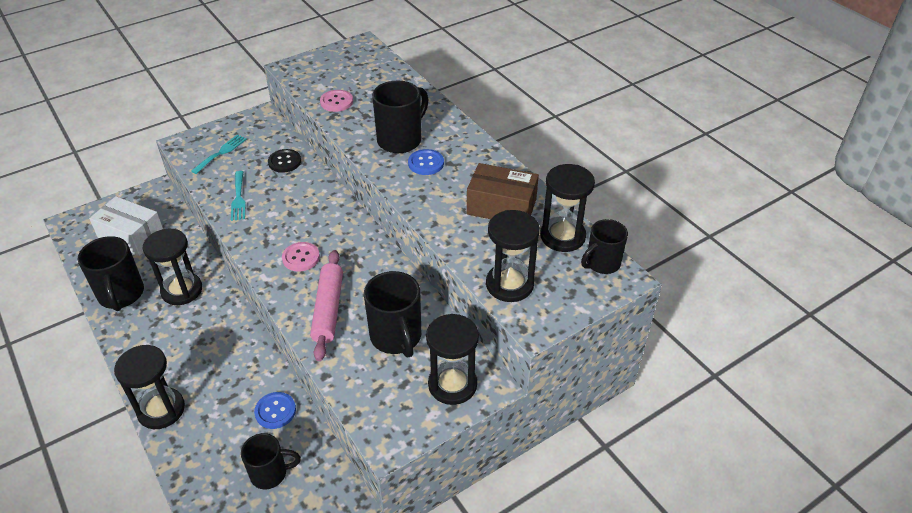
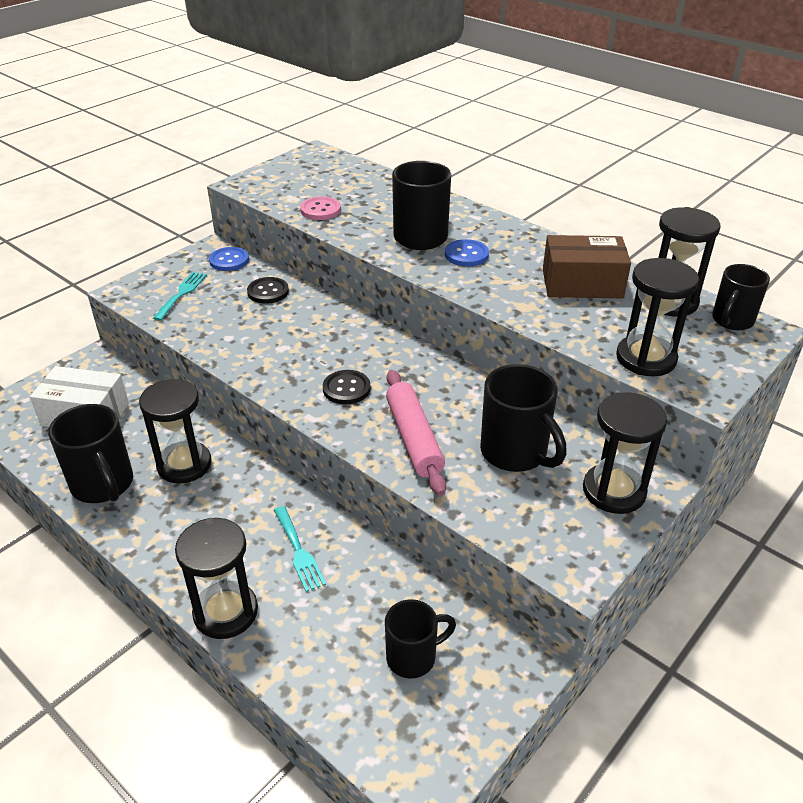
camera: 15 degrees left, 5 degrees down
(238, 198) = (230, 338): turquoise fork -> turquoise fork (299, 551)
(275, 411) = (380, 580): blue button -> blue button (229, 260)
(301, 258) = (346, 389): pink button -> black button

